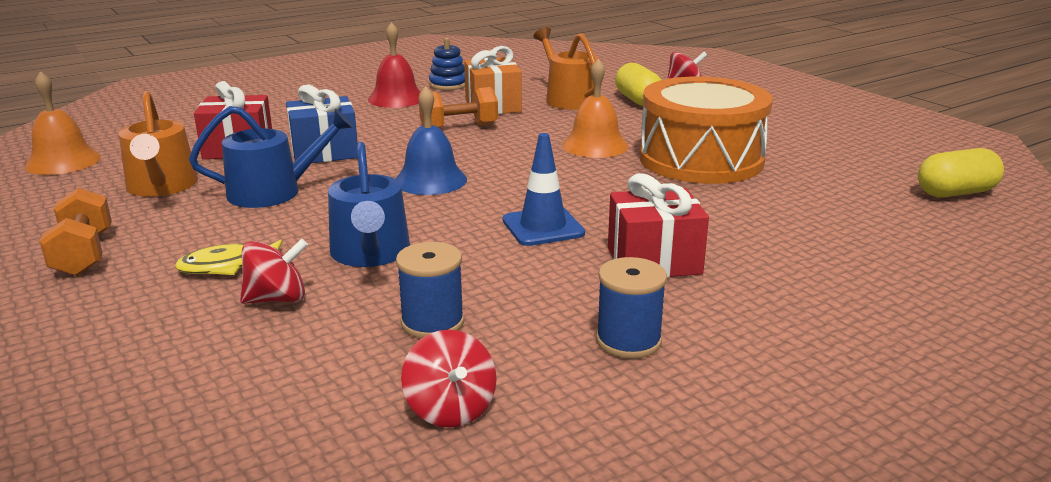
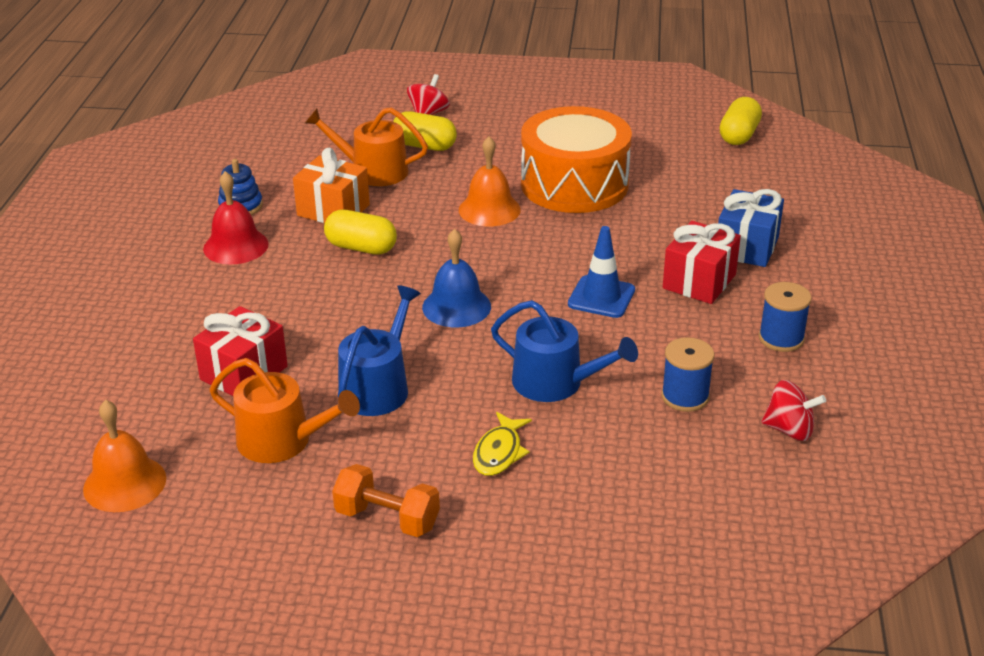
camera: 50 degrees left, 10 degrees up
(277, 299) = (581, 447): red spinning top -> none
(324, 152) = (321, 332): blue gift -> blue gift (746, 247)
(459, 128) = (361, 248): orange dumbbell -> yellow capsule

